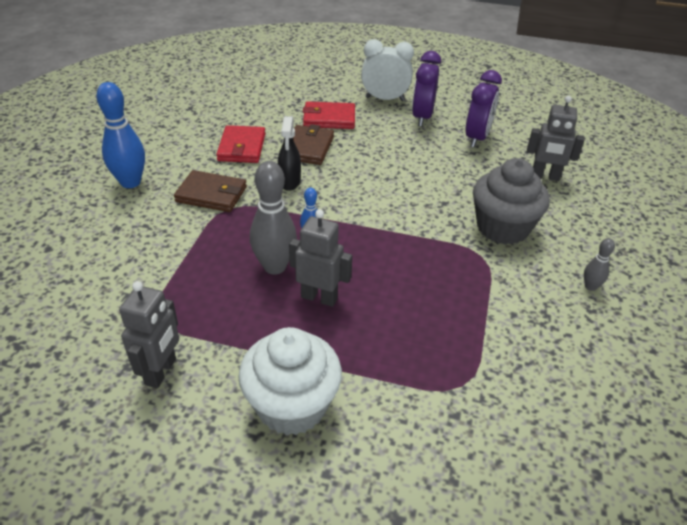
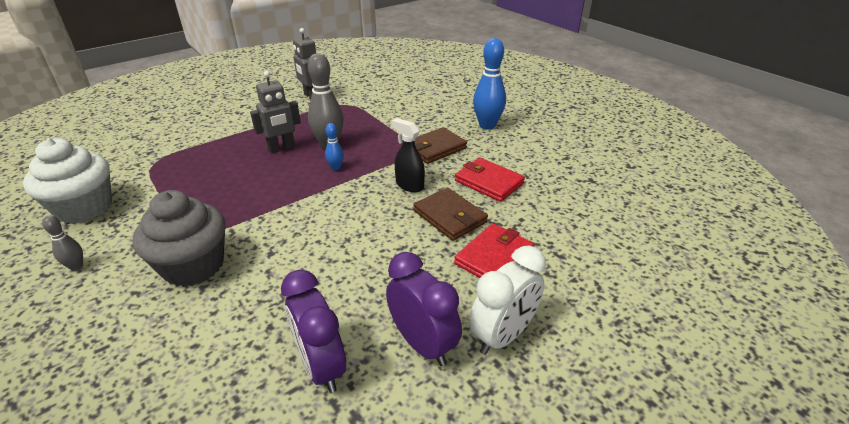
camera: 130 degrees right, 5 degrees down
(292, 405) = (238, 116): white cupcake -> white cupcake (84, 208)
(545, 176) = (183, 369): grey robot -> none

